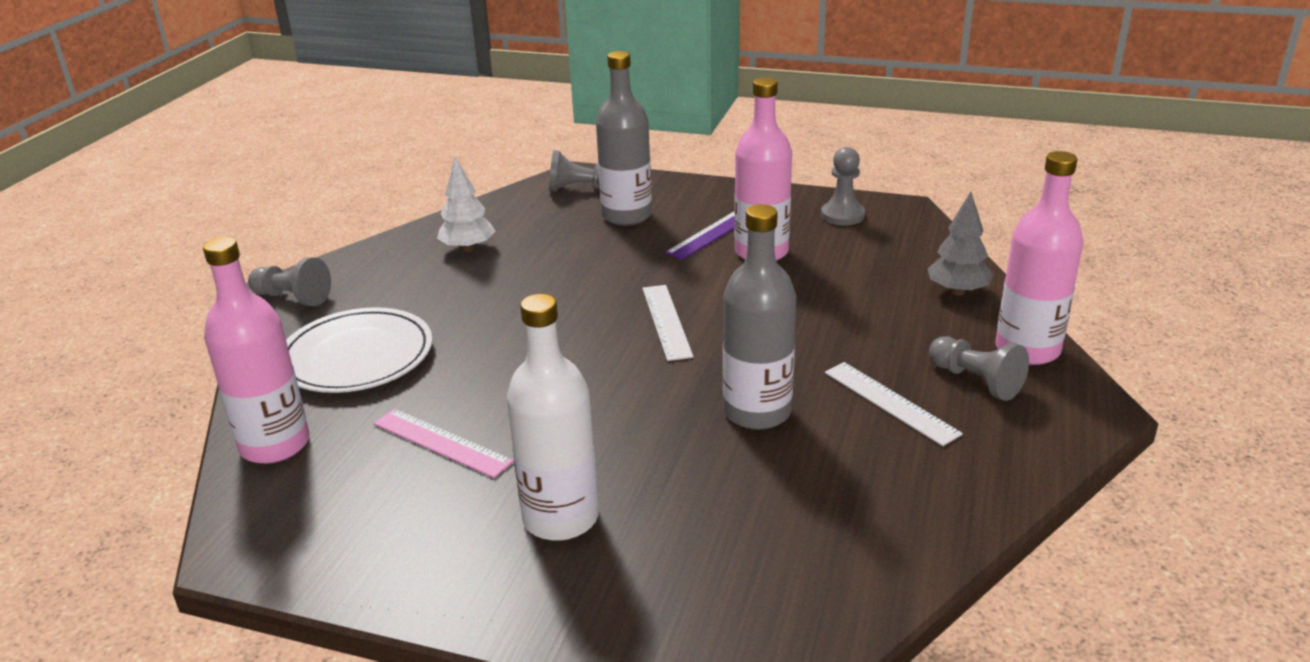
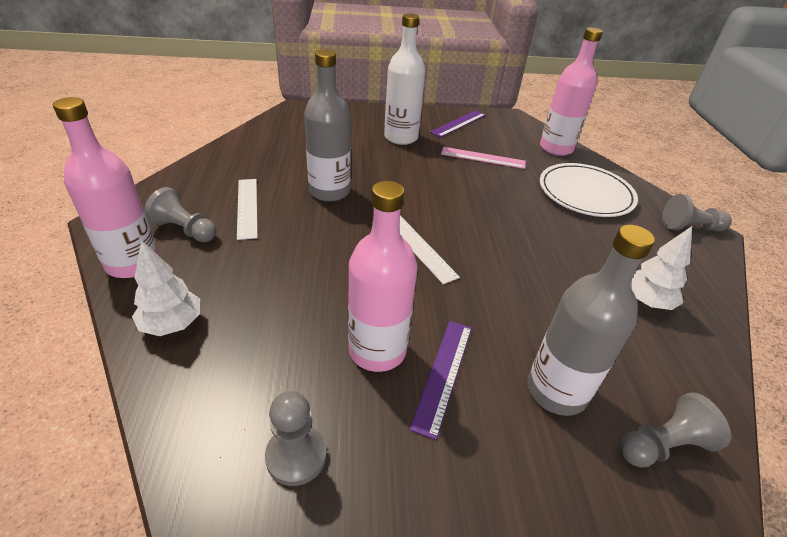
camera: 155 degrees right, 10 degrees up
(393, 546) = (458, 123): none -> purple ruler
(890, 402) = (247, 207): white ruler -> white ruler turned 45 degrees clockwise
(957, 291) = (172, 324): grey tree -> white tree

